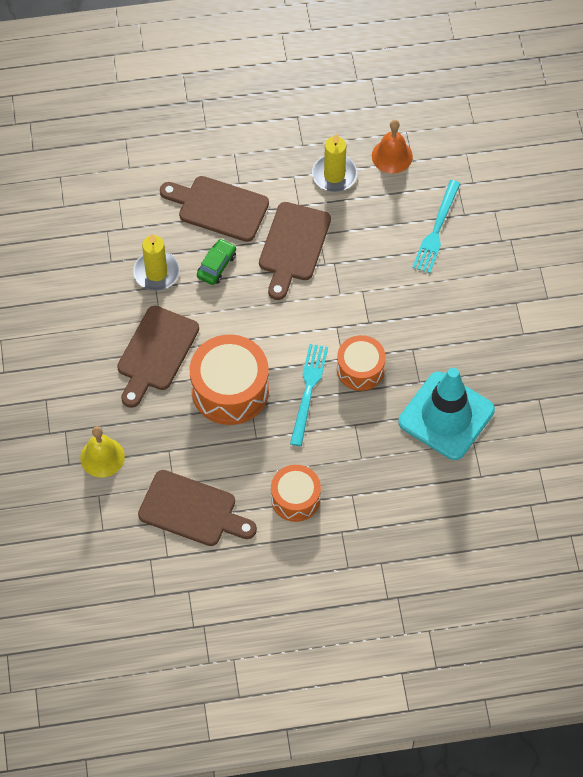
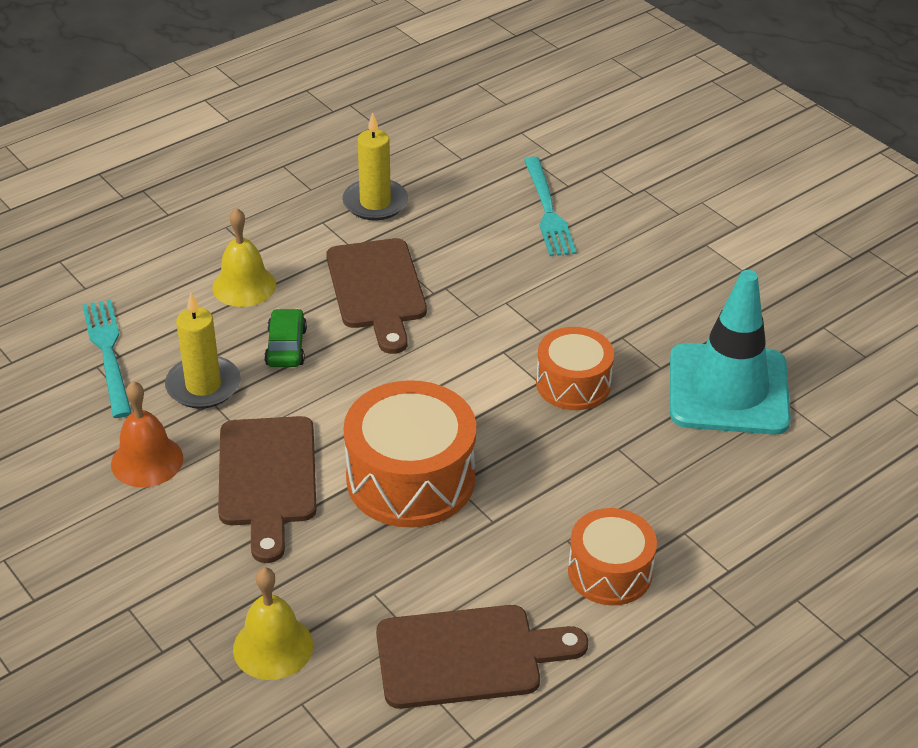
camera: 30 degrees left, 20 degrees down
(218, 208) = (244, 286): brown cutting board -> yellow bell
(308, 391) = (523, 435): turquoise fork -> turquoise fork (108, 353)
(392, 156) = (433, 162): orange bell -> orange bell (147, 461)

